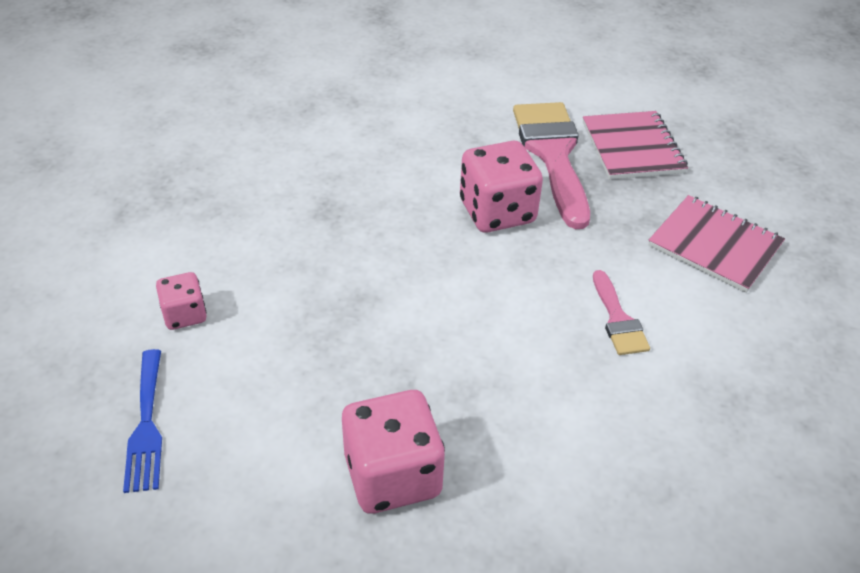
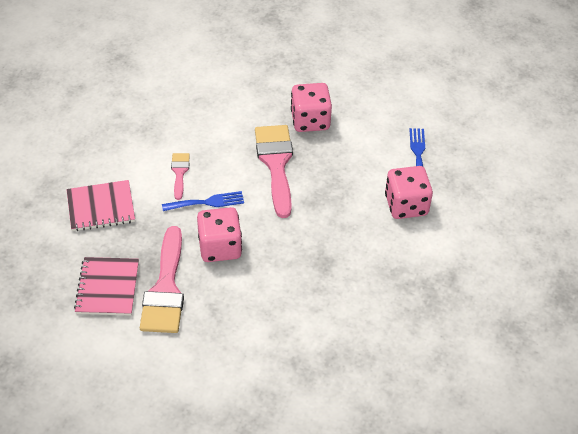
camera: 170 degrees left, 5 degrees up
(185, 315) = (406, 205): pink dice -> pink dice, size x1.82
(444, 361) = (276, 164): none -> pink brush
(545, 275) = (207, 202): none -> blue fork
(714, 245) = (101, 207): pink notebook -> pink notebook turned 60 degrees counterclockwise

